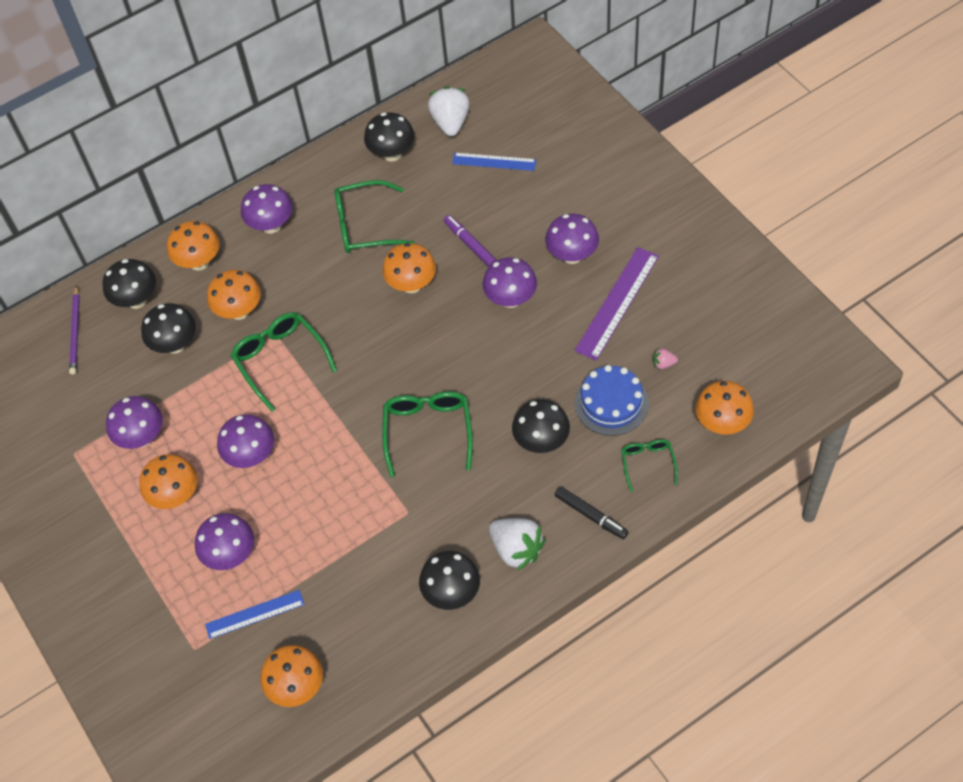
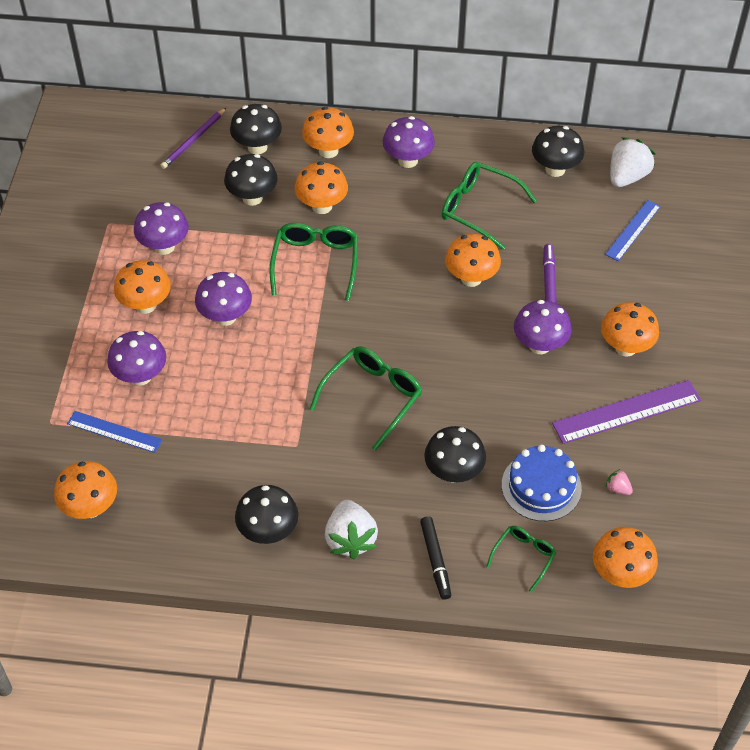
camera: 35 degrees right, 5 degrees down
(494, 161) = (633, 230): blue ruler -> blue ruler turned 75 degrees clockwise
(572, 255) = (625, 347): purple mushroom -> orange mushroom

